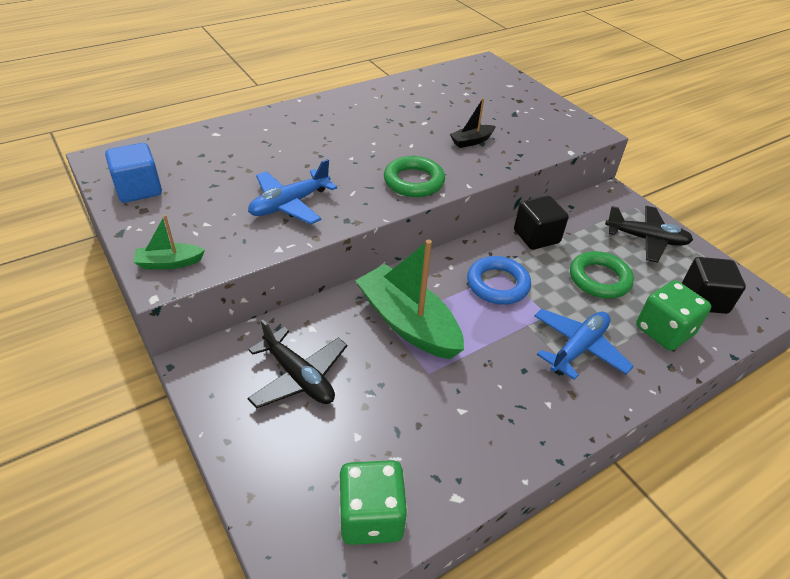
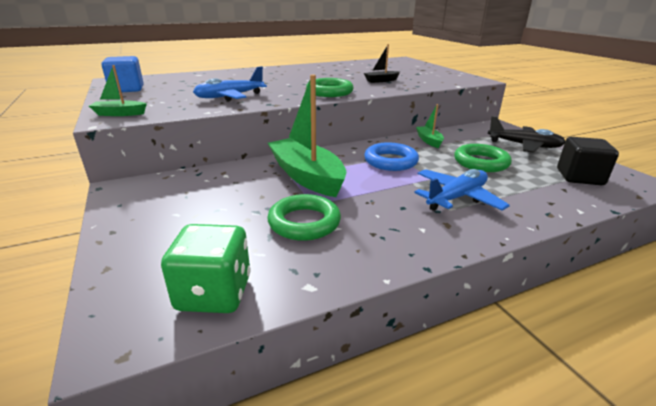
camera: 10 degrees right, 15 degrees down
(299, 377) = (199, 199): black plane -> none
(427, 406) = (304, 222): none -> green ring
(536, 236) = (429, 141): black cube -> green boat
(664, 331) = (541, 192): green dice -> none

